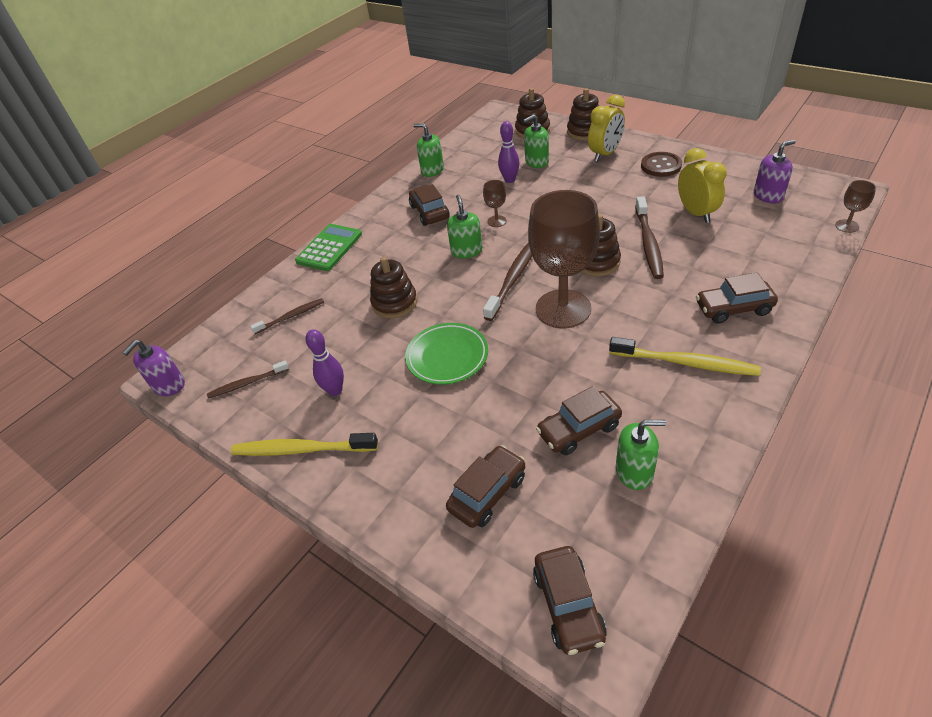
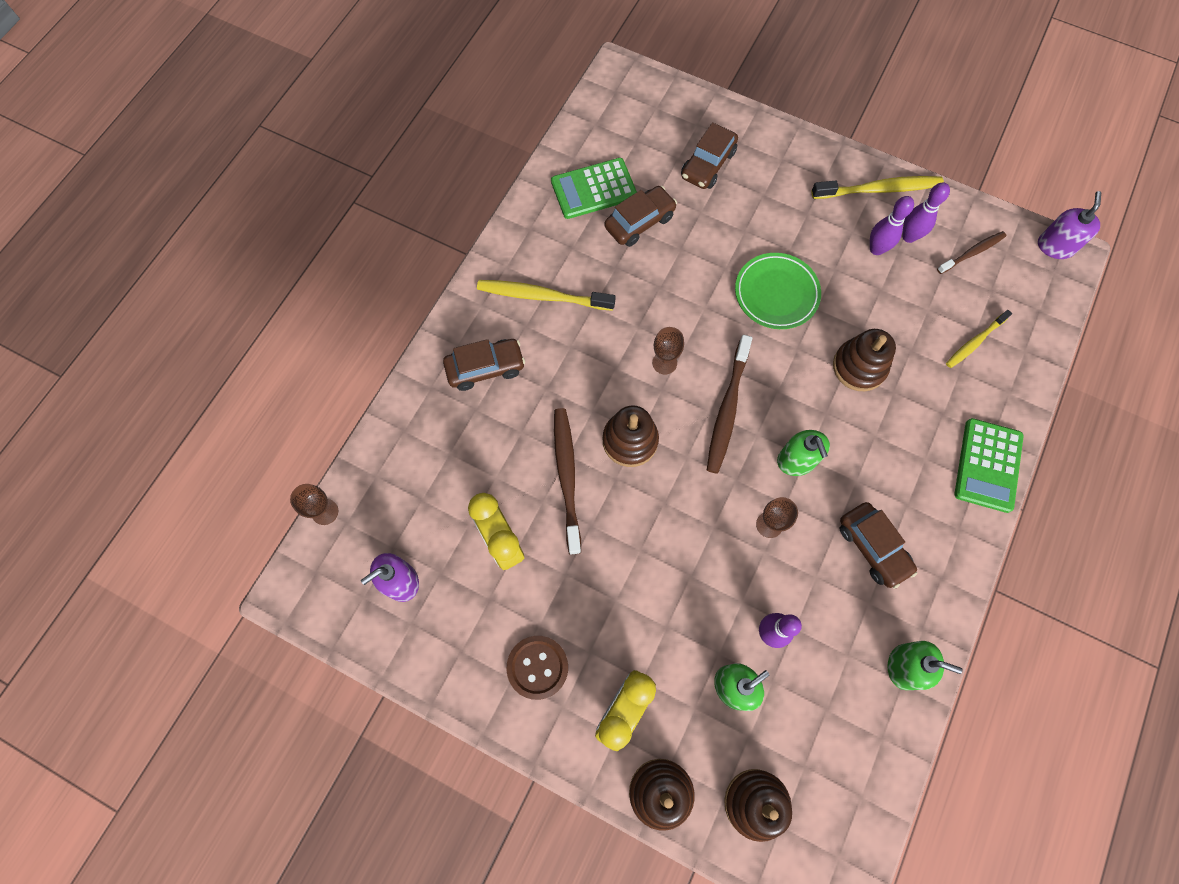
camera: 165 degrees right, 25 degrees up
(290, 316) = (975, 342): brown toothbrush -> yellow toothbrush
(297, 400) = (909, 236): none -> purple bowling pin
(563, 309) = (664, 363): brown goblet -> brown goblet, size x0.41
(568, 605) = (639, 98): brown car -> none
(634, 471) = (594, 189): green soap dispenser -> green calculator

